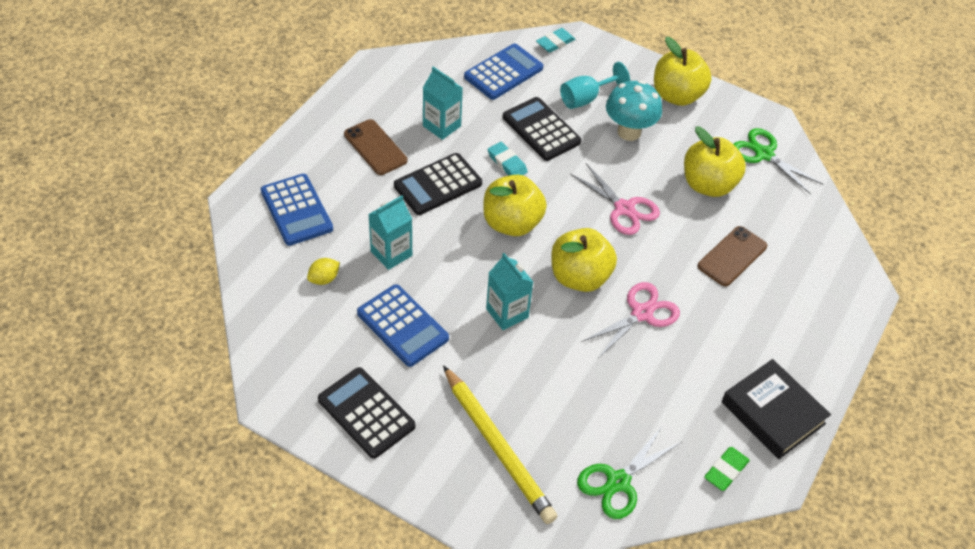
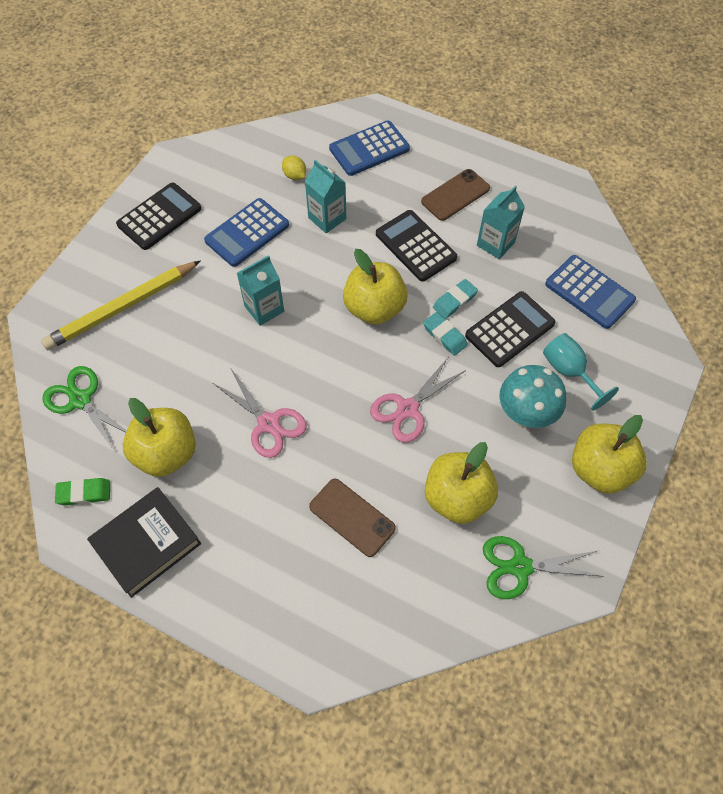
camera: 90 degrees right, 10 degrees up
(555, 43) = (654, 340): turquoise eraser -> turquoise eraser (444, 336)
(579, 277) = (311, 368): yellow apple -> yellow apple (166, 453)
(726, 471) = (84, 493): green eraser -> green eraser turned 45 degrees counterclockwise
(764, 154) = (520, 567): green scissors -> green scissors turned 135 degrees counterclockwise

